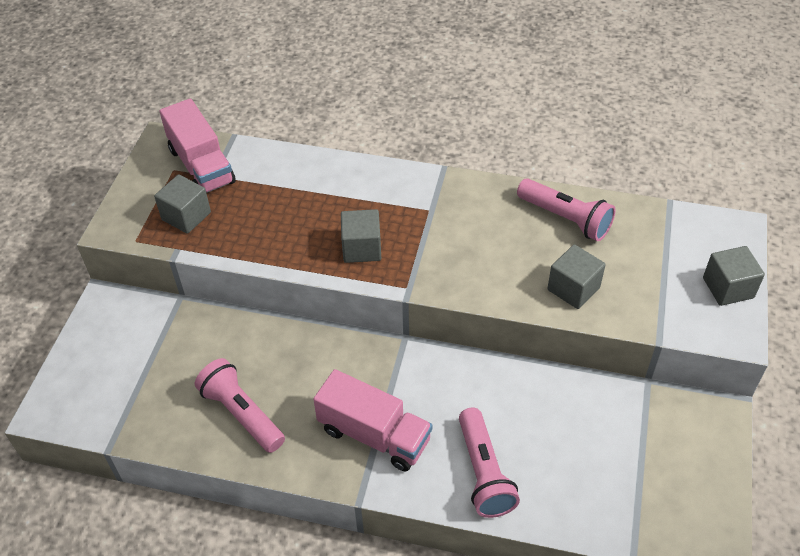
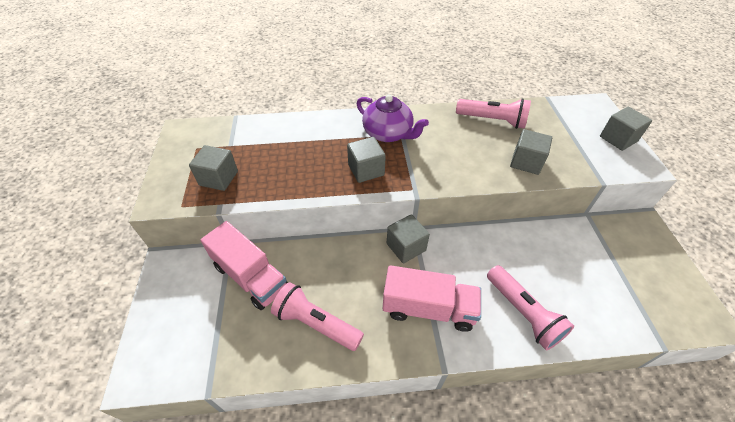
camera: 20 degrees left, 0 degrees up
(201, 166) = (218, 141): pink truck -> pink truck (251, 276)
(383, 358) = (406, 247): none -> grey cube
(414, 205) = (388, 133): none -> purple teapot

